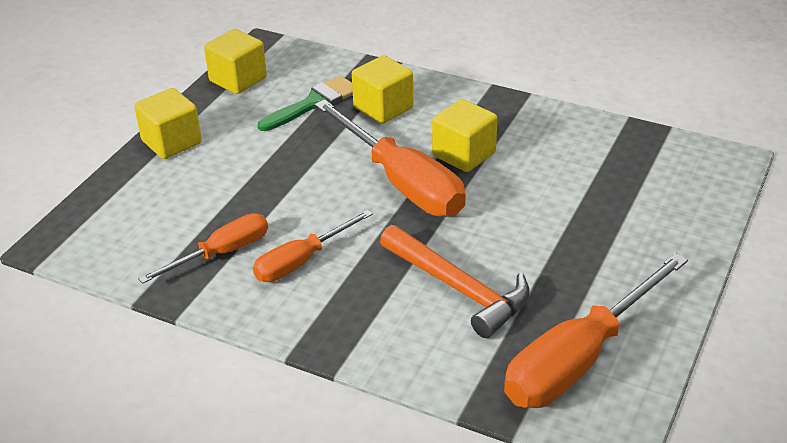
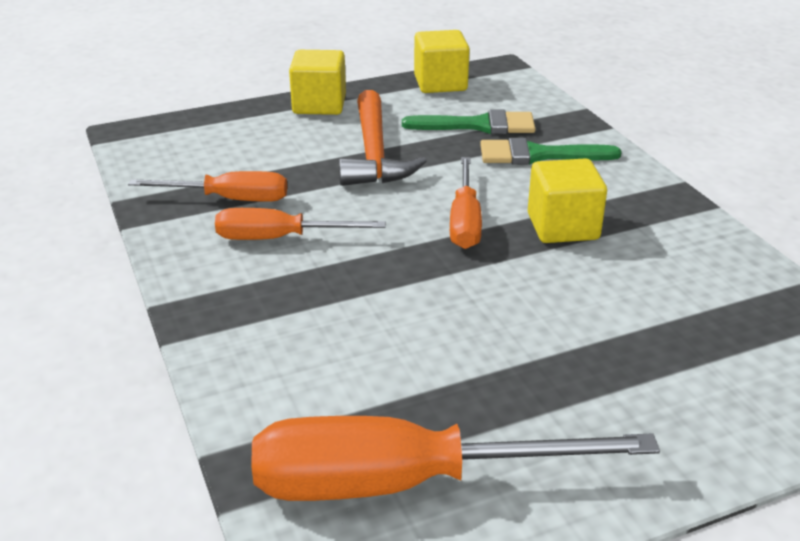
camera: 40 degrees right, 5 degrees down
(383, 108) = (538, 155): yellow cube -> green brush
(402, 182) = (465, 221): orange screwdriver -> orange screwdriver, size x0.59
(458, 288) = (381, 339): orange hammer -> orange hammer (374, 153)

